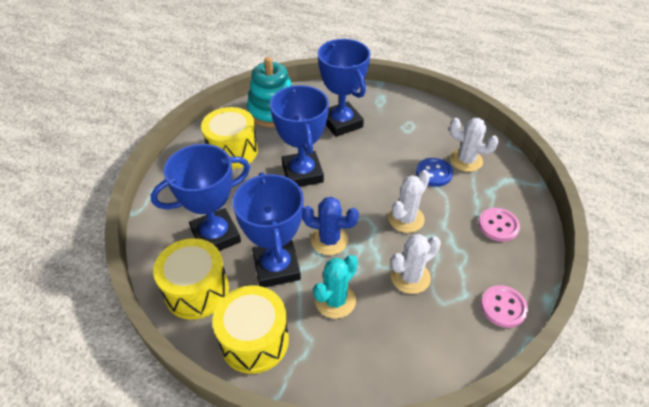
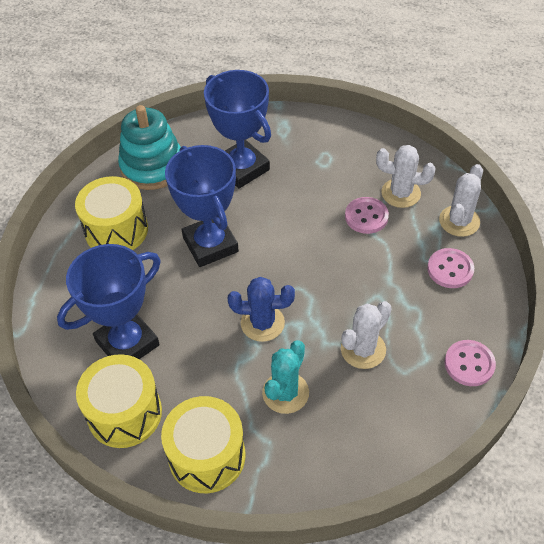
camera: 10 degrees left, 5 degrees up
(276, 267) = (209, 367): blue trophy -> none
(406, 219) = (345, 280): white cactus -> white cactus (459, 221)
(434, 173) = (366, 216): blue button -> pink button

